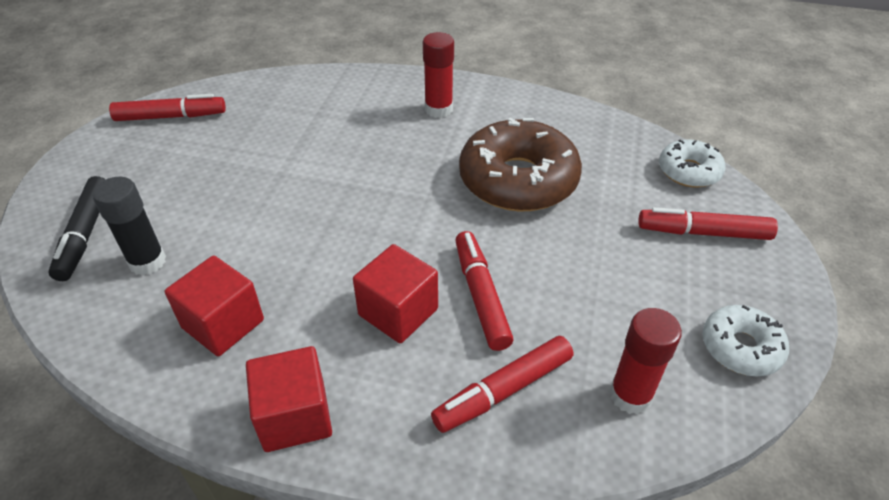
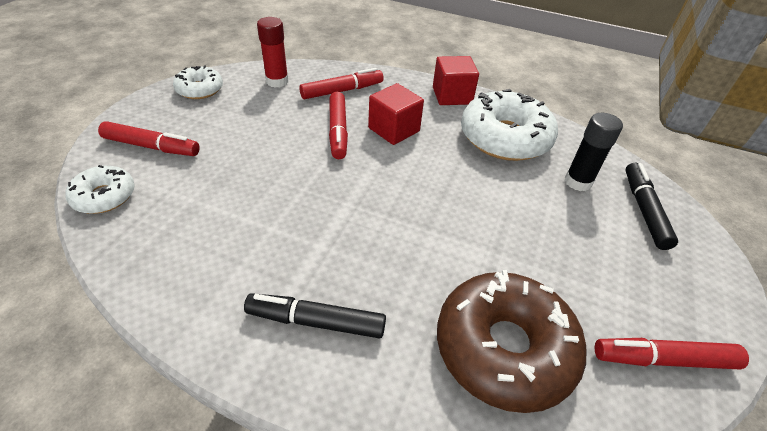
camera: 175 degrees left, 0 degrees up
(223, 324) = (505, 138): red cube -> white donut
(438, 109) = (316, 321): red glue stick -> black marker
(518, 180) = (269, 210): brown donut -> brown donut (504, 348)

